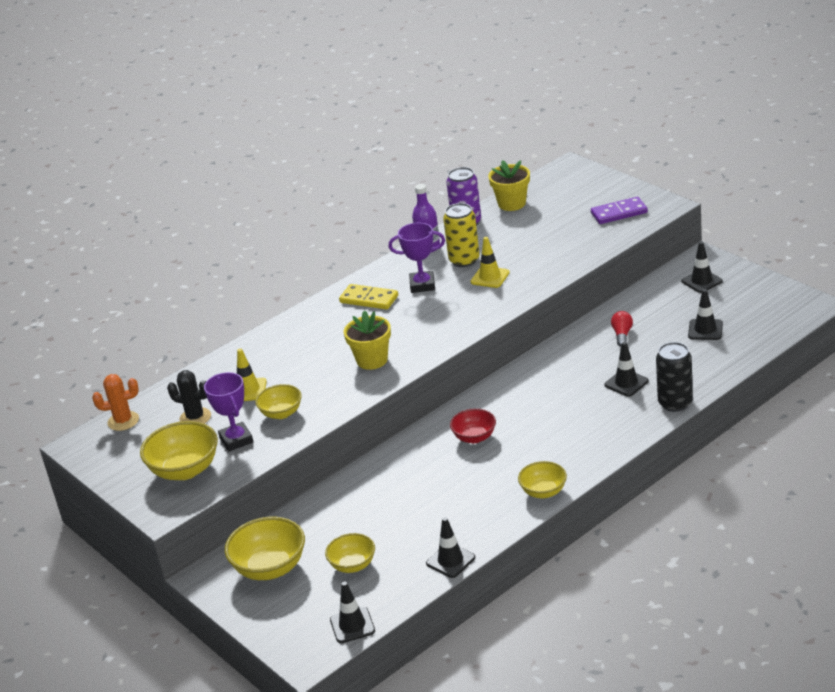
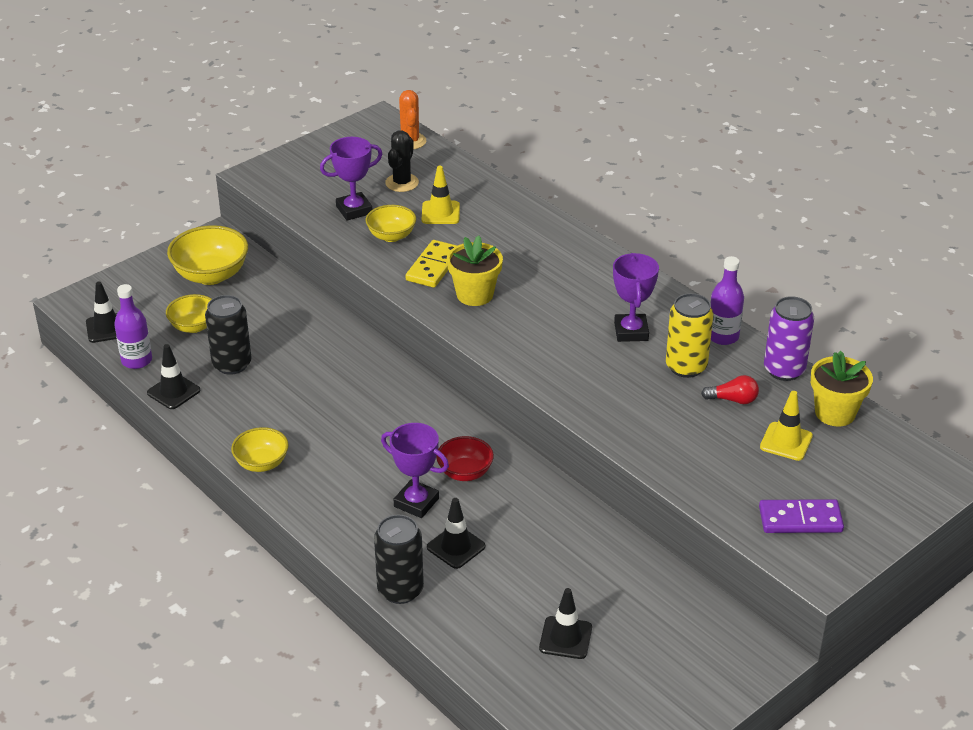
camera: 85 degrees right, 5 degrees up
(185, 470) = (315, 183): yellow bowl -> none
(369, 299) = (606, 290): yellow domino -> yellow domino (434, 266)
(404, 594) = (137, 360): none -> purple bottle
(411, 531) = (232, 364): none -> black can
(474, 437) = (379, 412): red bowl -> red bowl (465, 472)
(490, 277) = (640, 388): yellow traffic cone -> yellow traffic cone (786, 441)
(581, 406) = (416, 502): none -> purple trophy
(619, 213) = (800, 520): purple domino -> purple domino turned 75 degrees counterclockwise
(622, 334) = (569, 551): red light bulb -> red light bulb (733, 400)
(702, 281) = (695, 647): black traffic cone -> none

